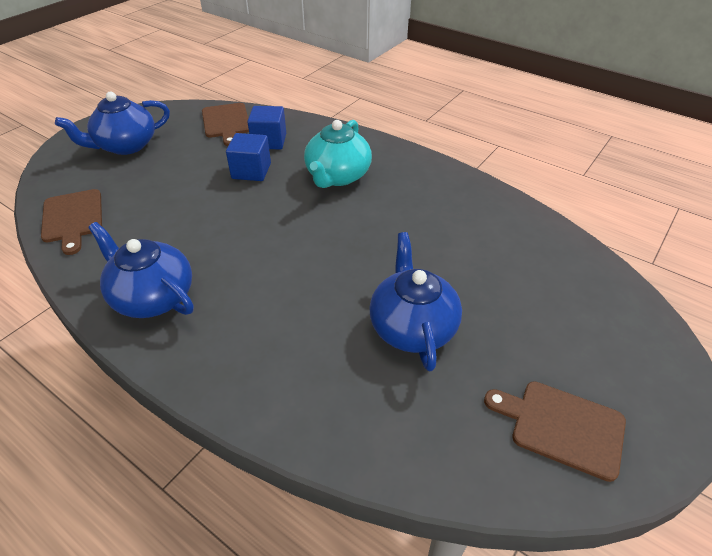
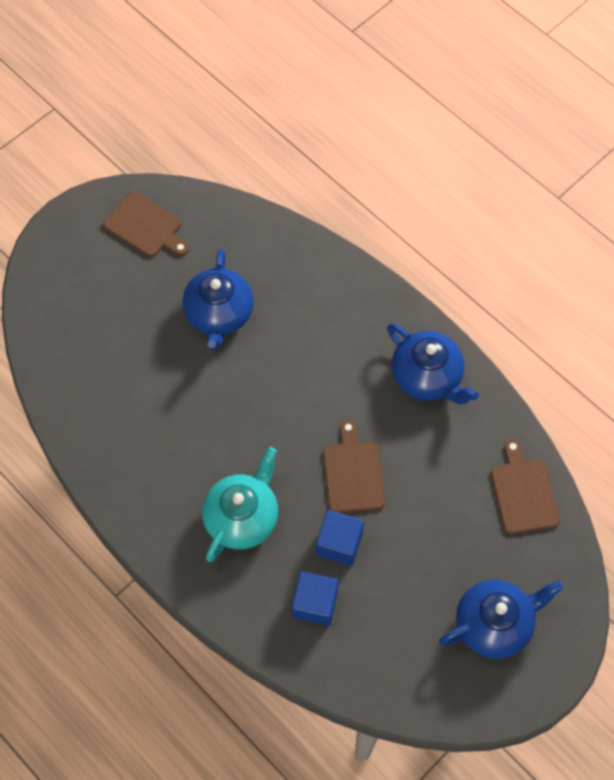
camera: 170 degrees left, 20 degrees up
(226, 122) = (369, 660): brown cutting board -> brown cutting board (353, 473)

